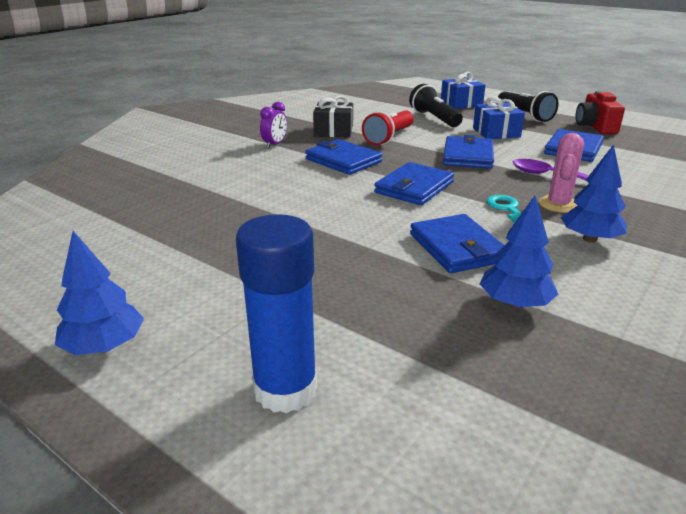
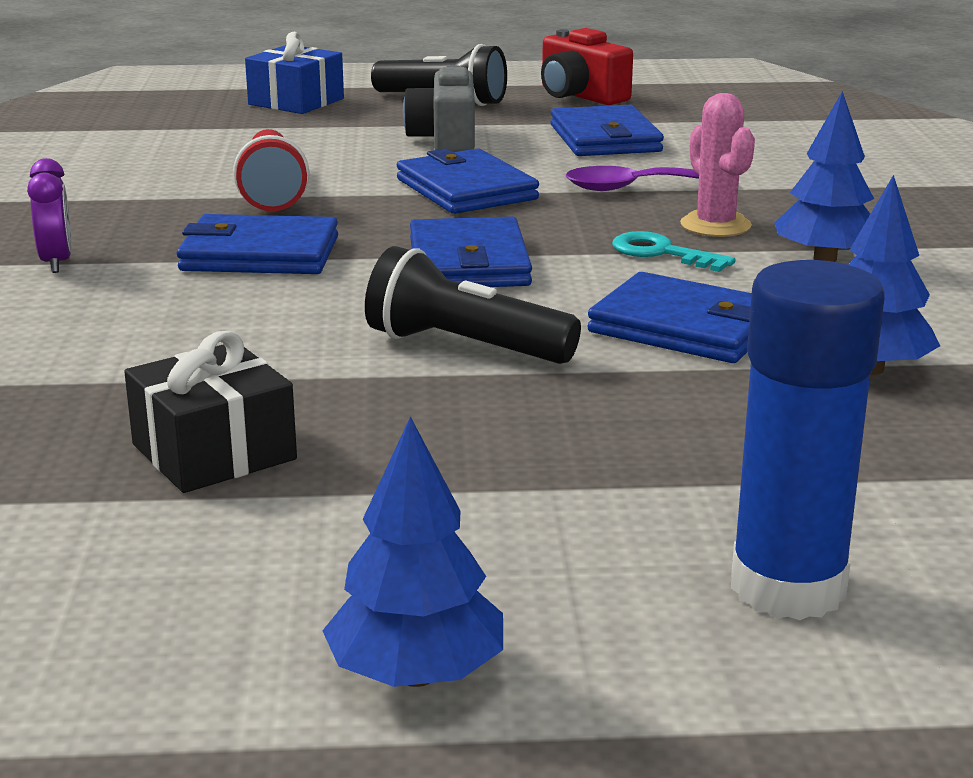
camera: 40 degrees left, 5 degrees down
(333, 131) = (136, 207): black gift -> black gift (214, 452)
(434, 118) = (295, 139): black flashlight -> black flashlight (464, 346)
(496, 132) = (445, 139): blue gift -> grey camera

